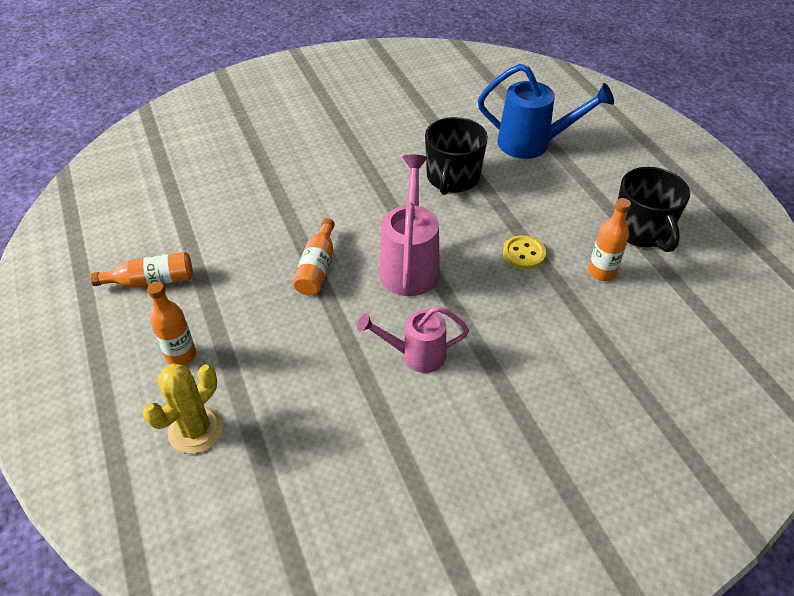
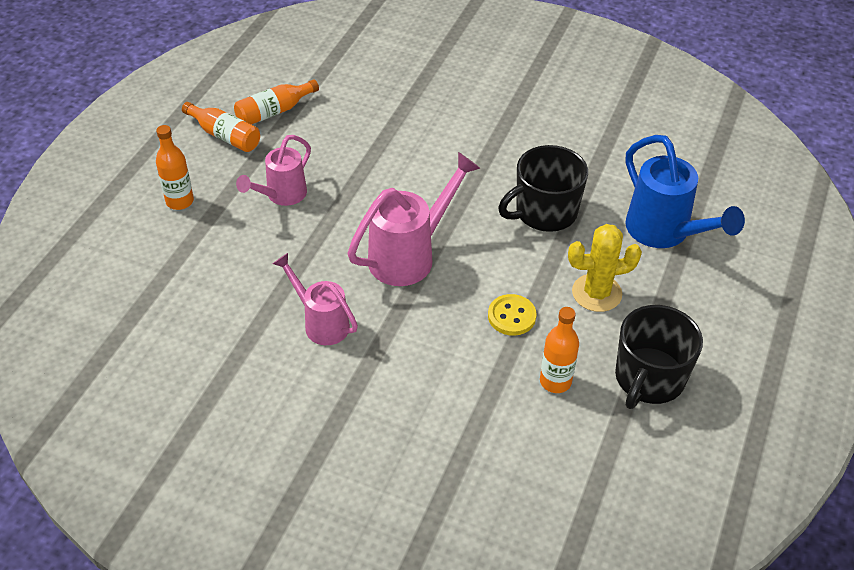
camera: 45 degrees right, 0 degrees up
(196, 429) = (129, 256): yellow cactus -> yellow cactus (596, 293)
(261, 291) = (281, 196): none -> pink watering can
(317, 267) = (341, 207): orange bottle -> orange bottle (274, 112)

